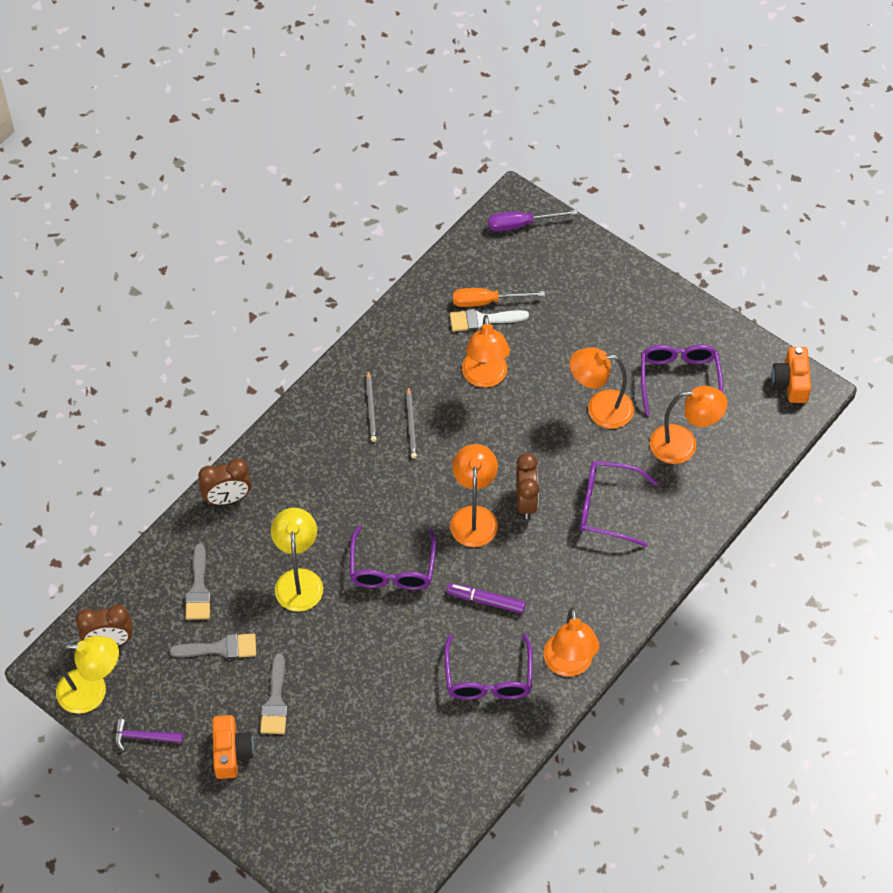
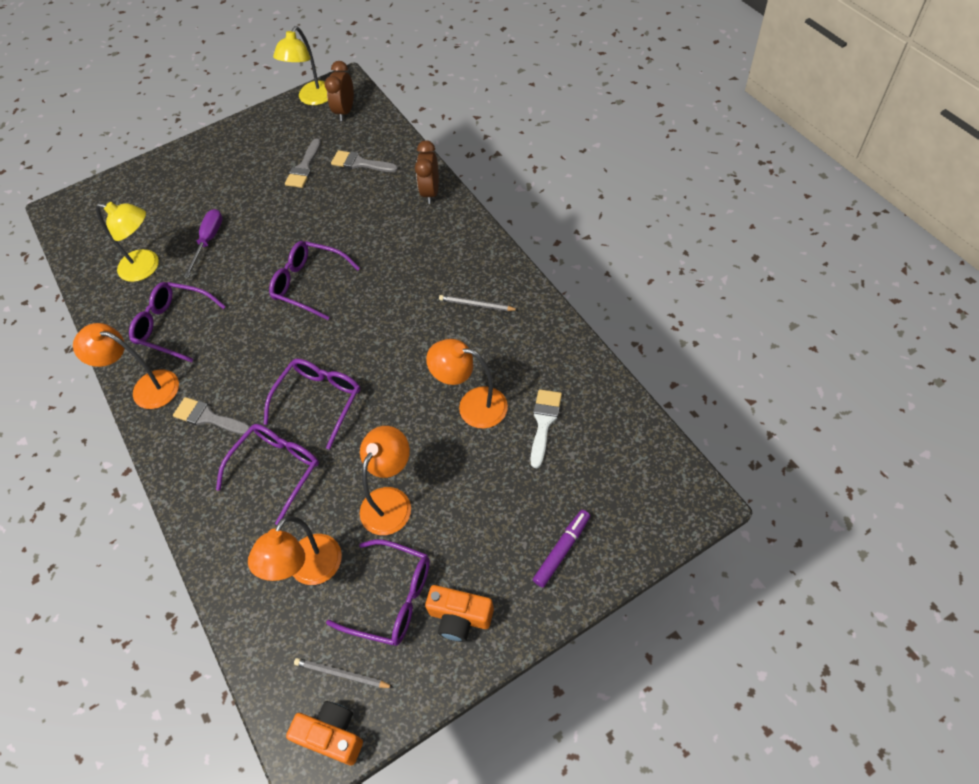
camera: 115 degrees right, 0 degrees up
(144, 737) = (263, 119): purple hammer -> none
(231, 752) = (221, 160): orange camera -> orange camera (460, 617)
(275, 701) = (243, 190): grey brush -> grey brush (208, 417)
(298, 580) = (333, 222): yellow lamp -> yellow lamp (147, 267)
(411, 424) = (445, 331): grey pencil -> grey pencil (342, 674)
(474, 517) = (326, 355): orange lamp -> none
(486, 301) = (566, 433): orange screwdriver -> none
(486, 601) = (241, 342): purple marker -> purple marker (562, 550)
(521, 224) = (664, 498): purple screwdriver -> purple screwdriver (208, 241)
(526, 502) = (319, 401): brown clock -> purple glasses

